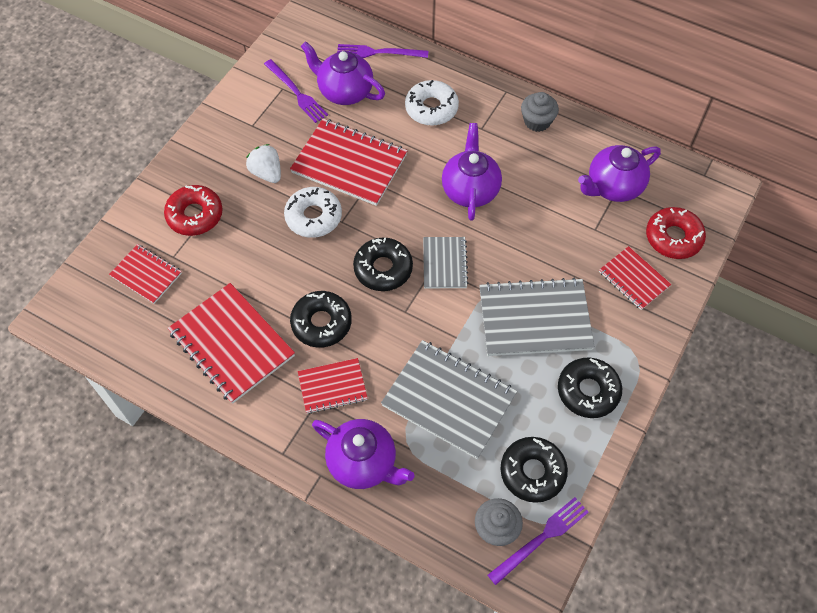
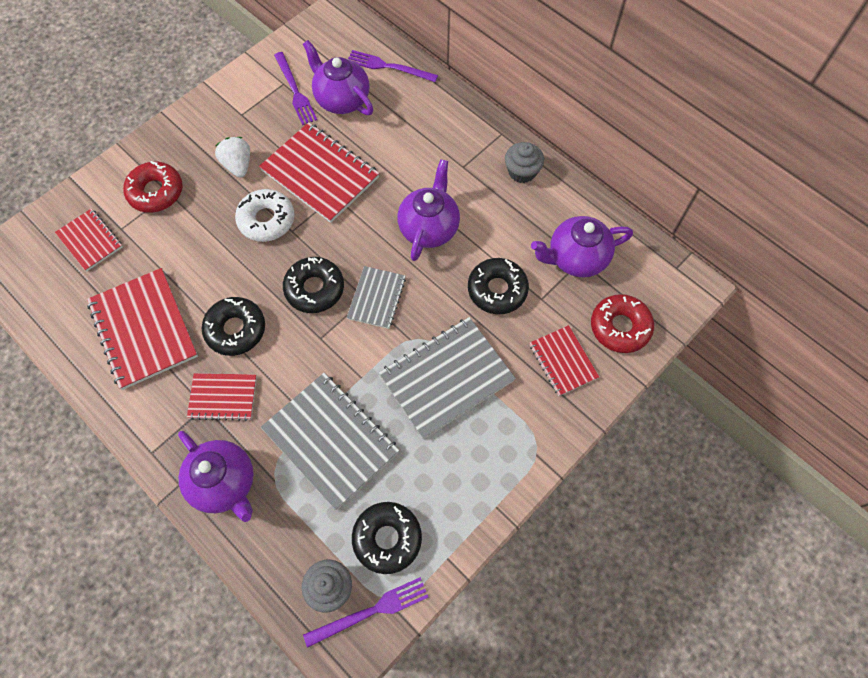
camera: 15 degrees right, 5 degrees up
(431, 108) = (420, 135): white donut -> none
(534, 319) = (446, 378): grey notebook -> grey notebook turned 45 degrees counterclockwise
(588, 391) = (473, 468): black donut -> black donut (497, 290)

